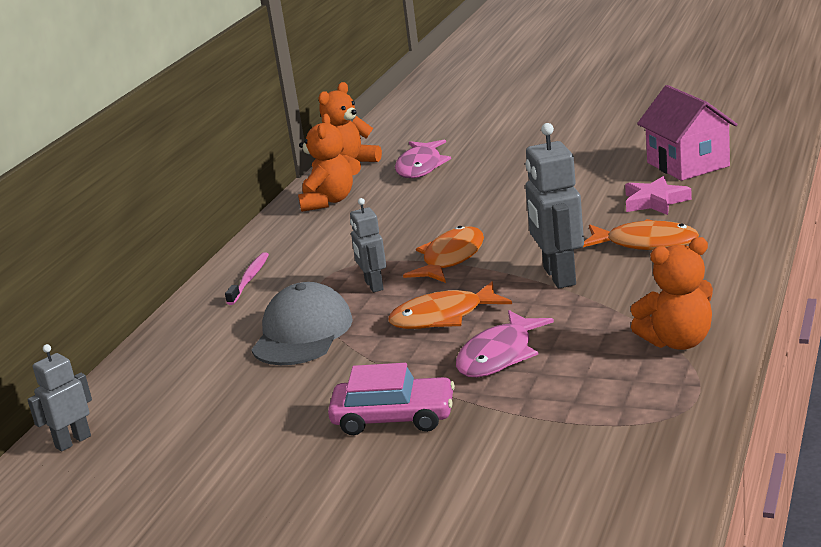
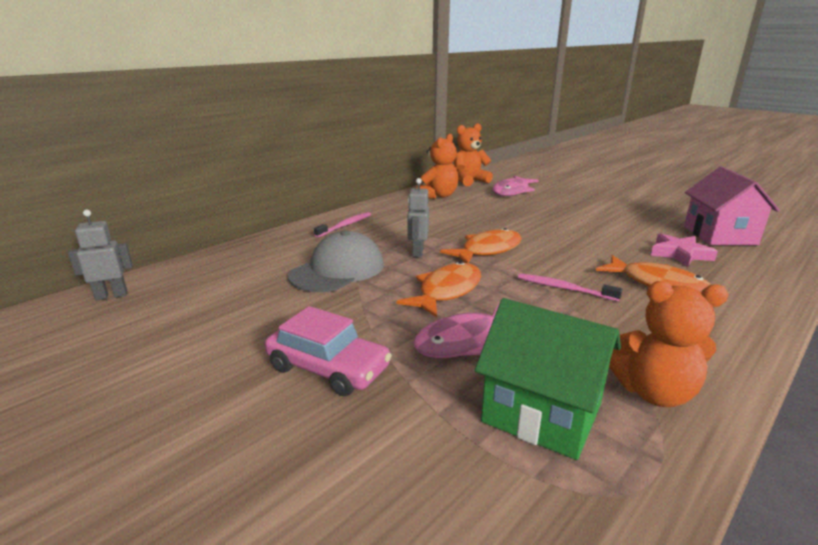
camera: 20 degrees right, 0 degrees up
(443, 317) = (447, 291): orange fish -> orange fish turned 120 degrees clockwise
(558, 277) = (564, 288): grey robot -> pink toothbrush
(599, 385) = (542, 413): none -> green house

